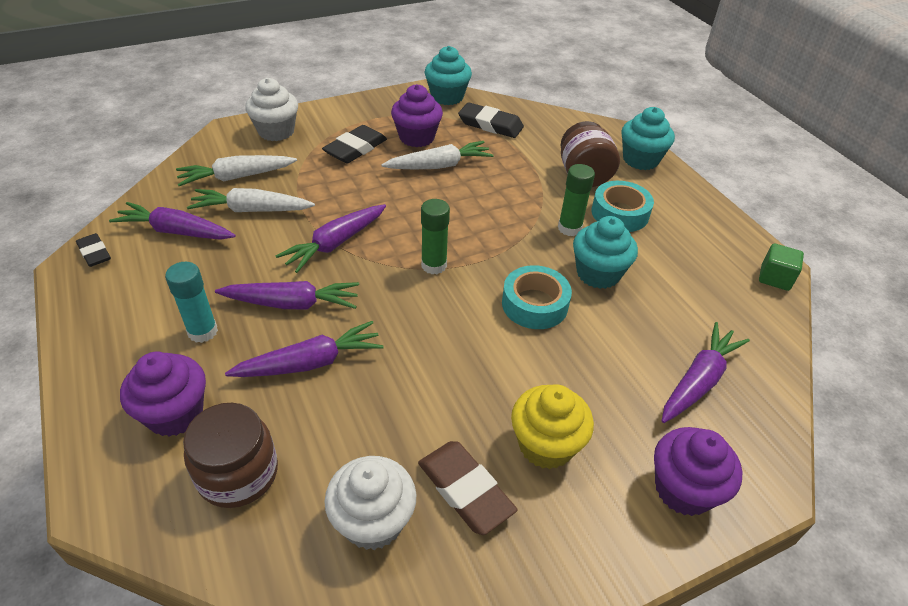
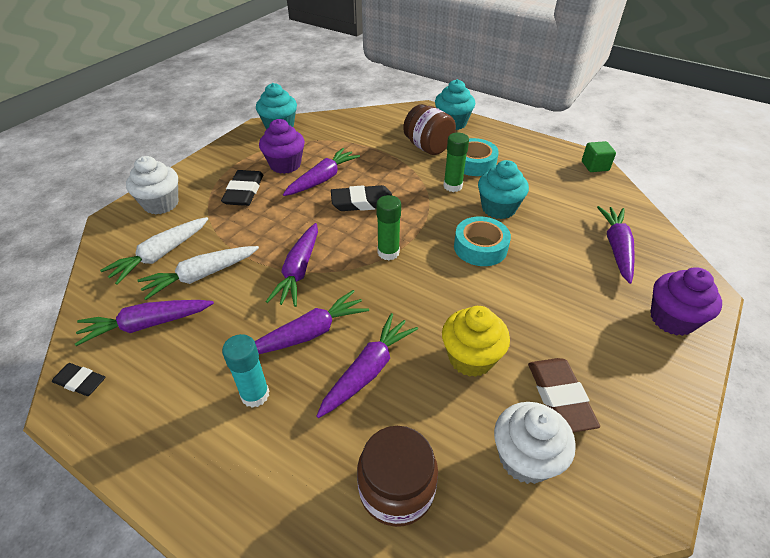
camera: 30 degrees left, 0 degrees up
(175, 413) = (297, 475): purple cupcake -> none
(439, 166) = (322, 179): white carrot -> purple carrot
(465, 490) = (560, 397): brown eraser -> brown eraser turned 60 degrees clockwise
(490, 124) = (331, 135): black eraser -> black eraser (362, 202)
(546, 445) = (576, 337): yellow cupcake -> yellow cupcake (471, 358)

